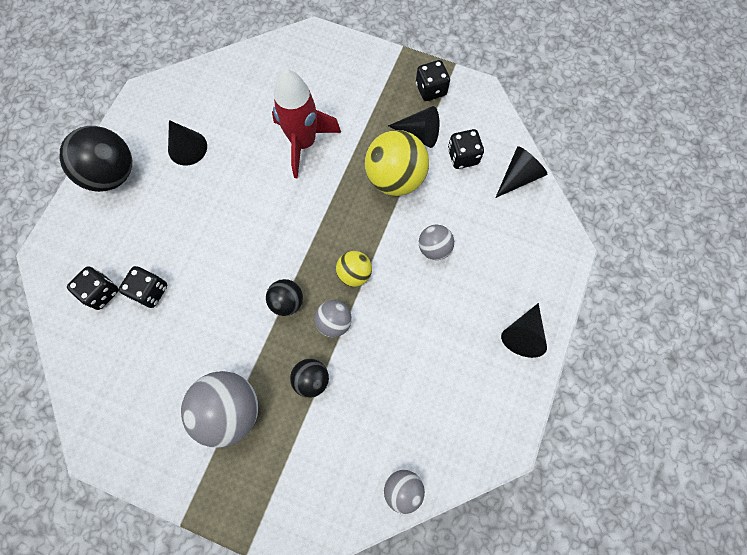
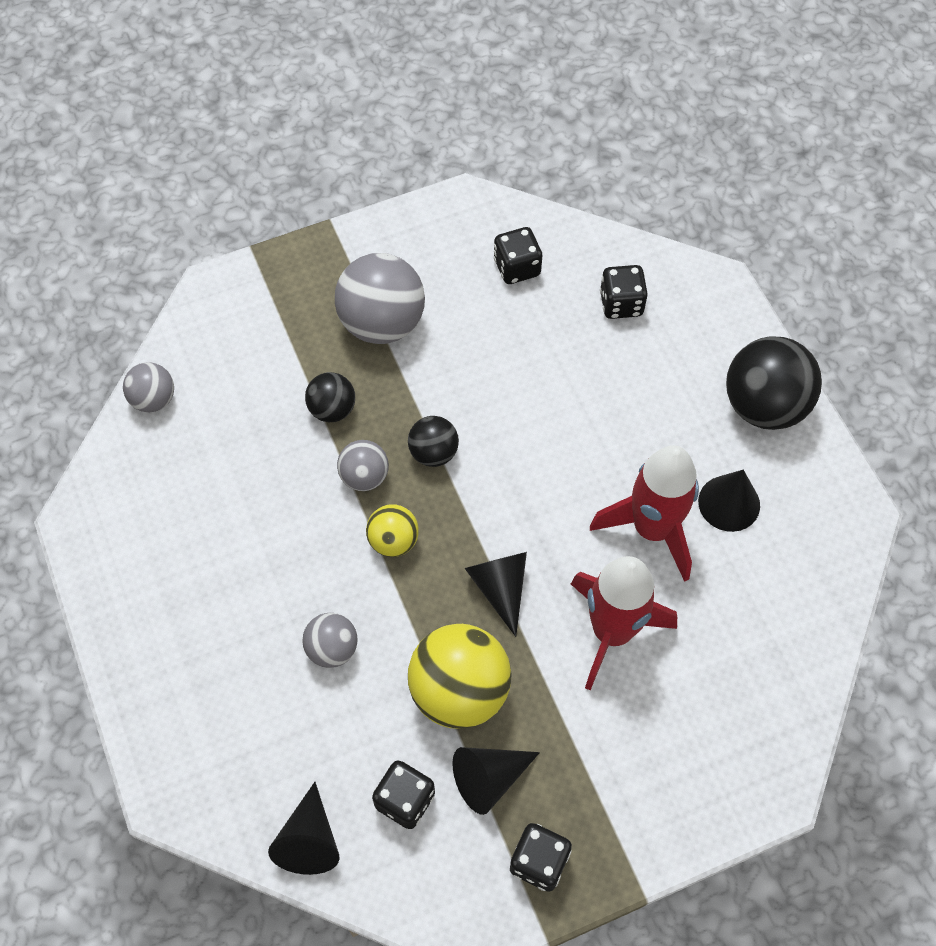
camera: 135 degrees right, 10 degrees down
(150, 291) = (578, 344): black dice -> black dice (517, 267)
(233, 168) = (652, 529): none -> red rocket
(523, 334) = (146, 643): black cone -> black cone (500, 587)

